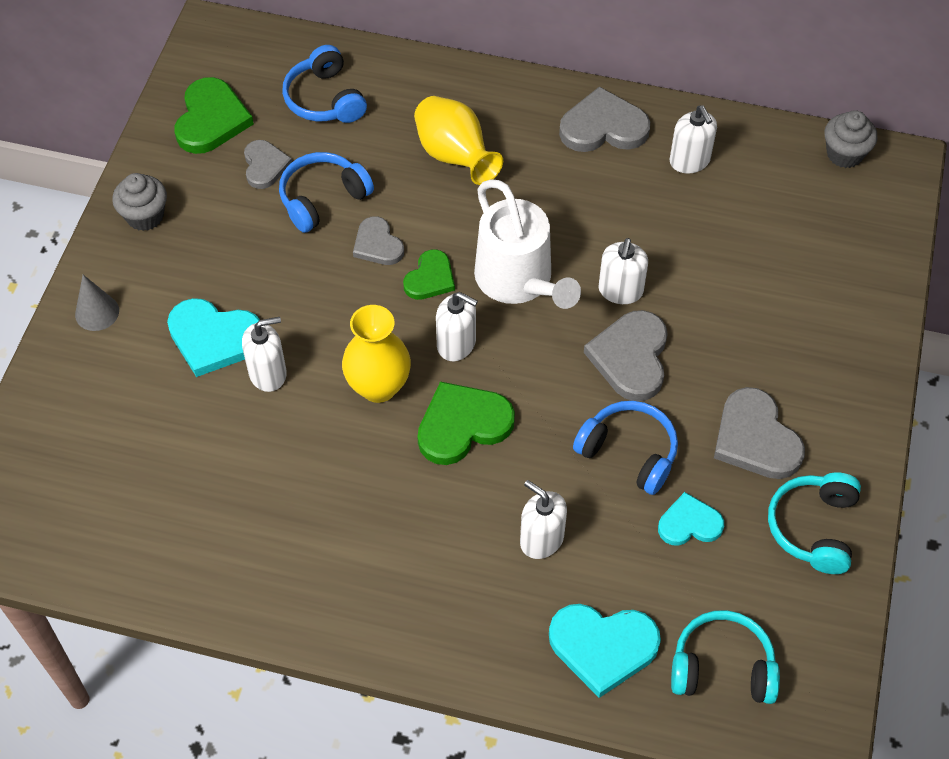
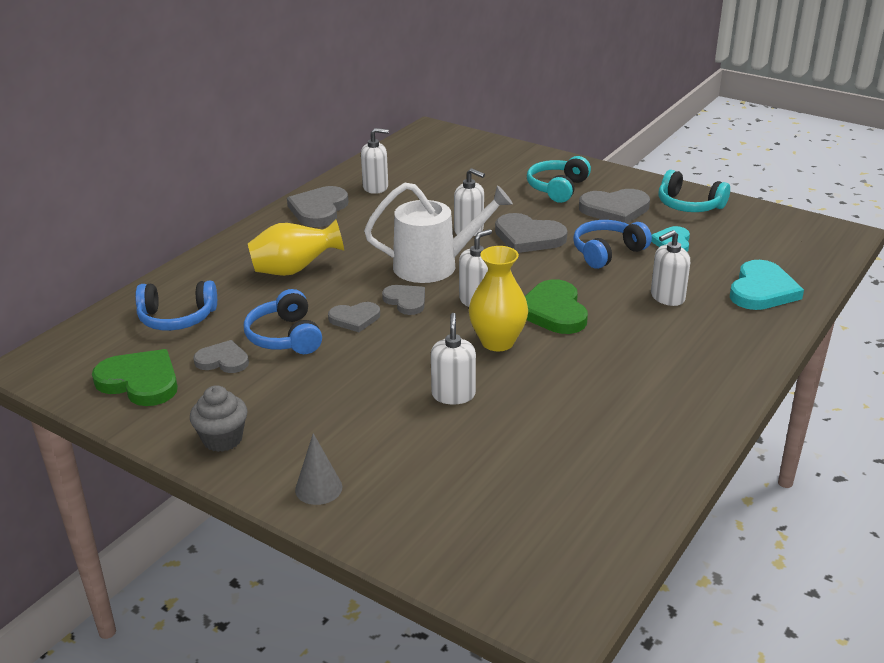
camera: 70 degrees left, 25 degrees down
(214, 338) = (397, 419): turquoise heart -> none
(430, 278) = (406, 301): green heart -> grey heart
(722, 667) = (785, 252): turquoise headphones -> turquoise headphones (557, 188)
(844, 154) = (411, 142): grey cupcake -> none

